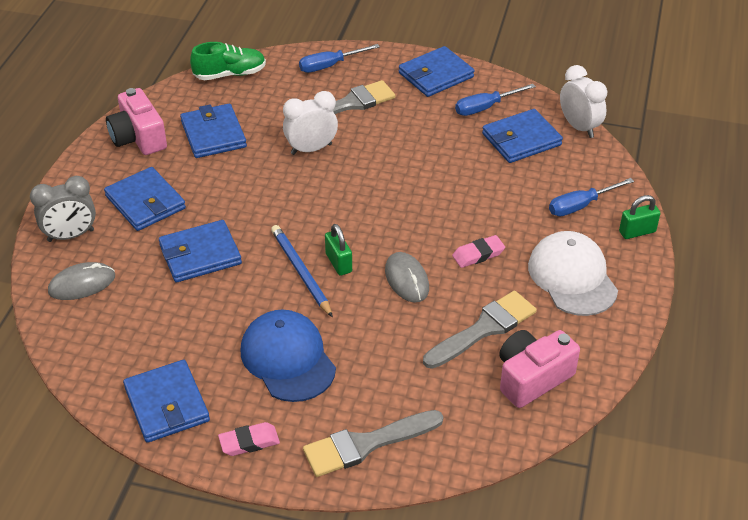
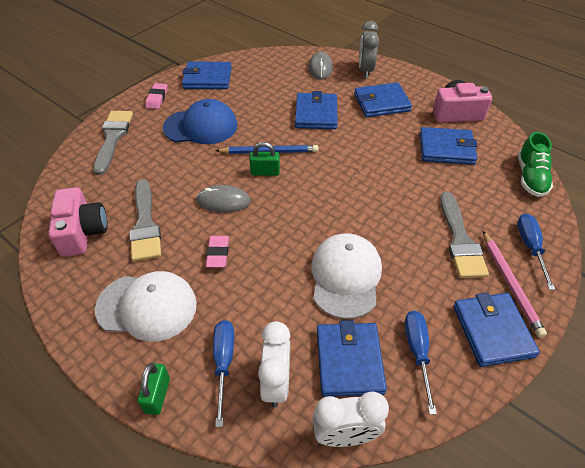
camera: 115 degrees right, 5 degrees up
(311, 149) = (404, 196): white clock -> white clock (276, 383)
(380, 72) = (510, 284): none -> pink pencil
(441, 162) = (345, 276): none -> white cap

